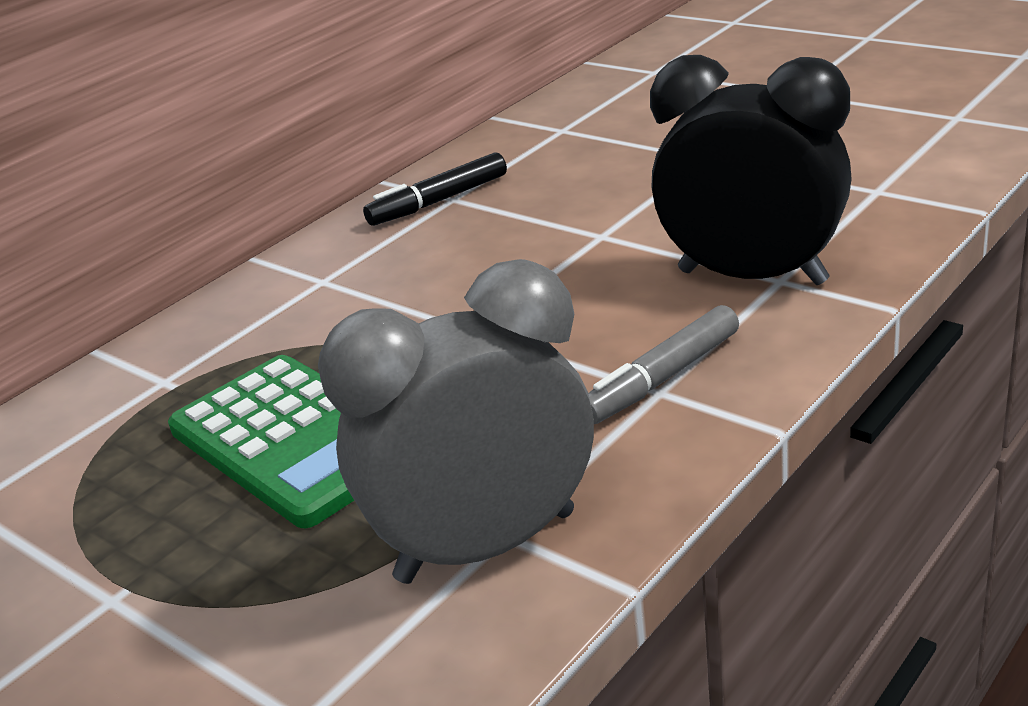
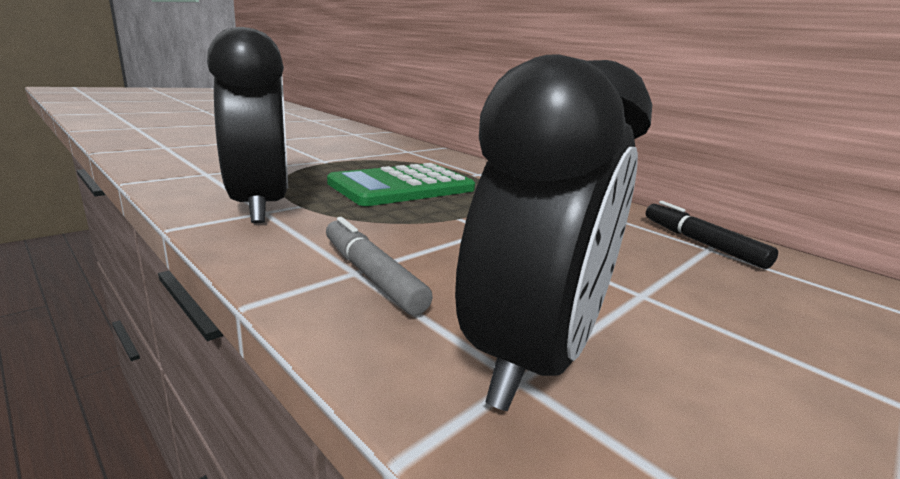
camera: 90 degrees right, 10 degrees down
(486, 546) = (260, 207): grey clock -> black clock

